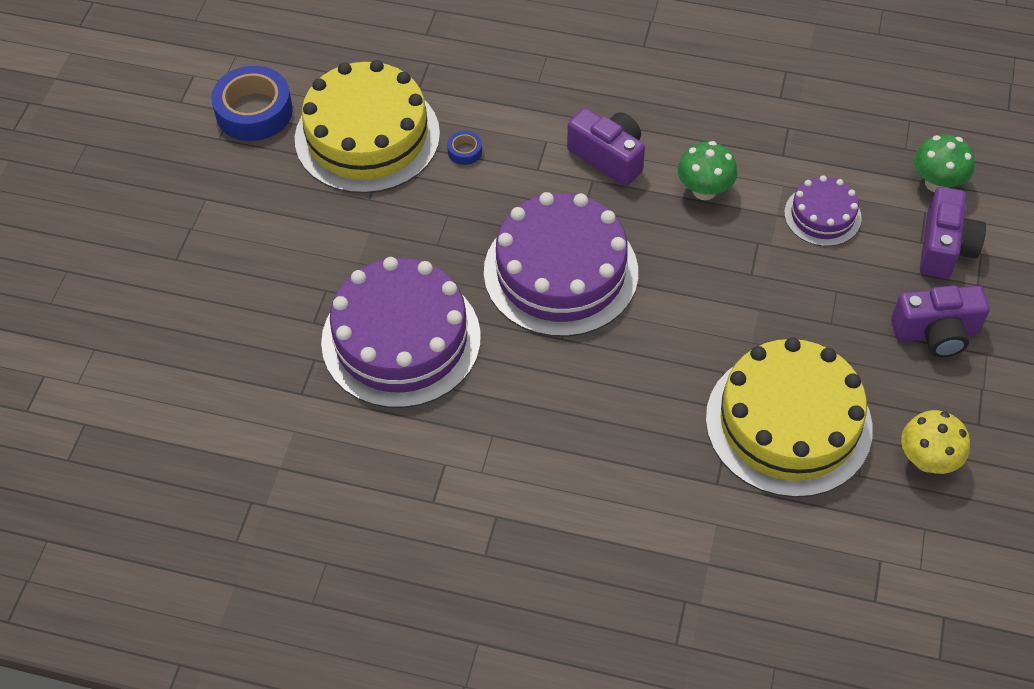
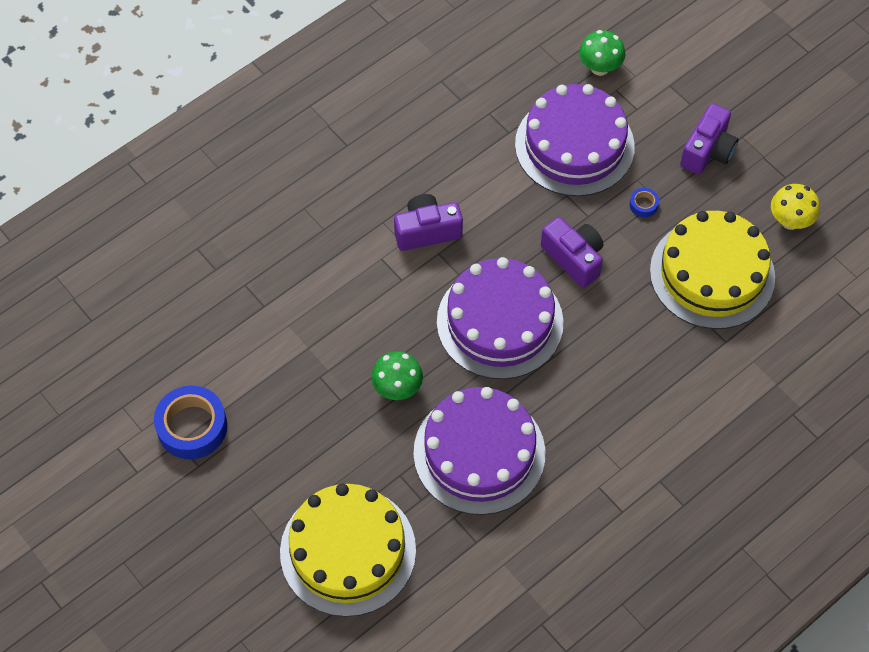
camera: 55 degrees left, 5 degrees up
(367, 136) = (281, 366): yellow cake -> yellow cake (348, 551)
(465, 151) = (348, 313): blue tape -> blue tape (643, 205)
(704, 190) = (501, 195): green mushroom -> green mushroom (397, 388)
(822, 215) = (574, 145): purple cake -> purple cake, size x1.98
(944, 247) = (650, 100): purple camera -> purple camera (574, 258)

